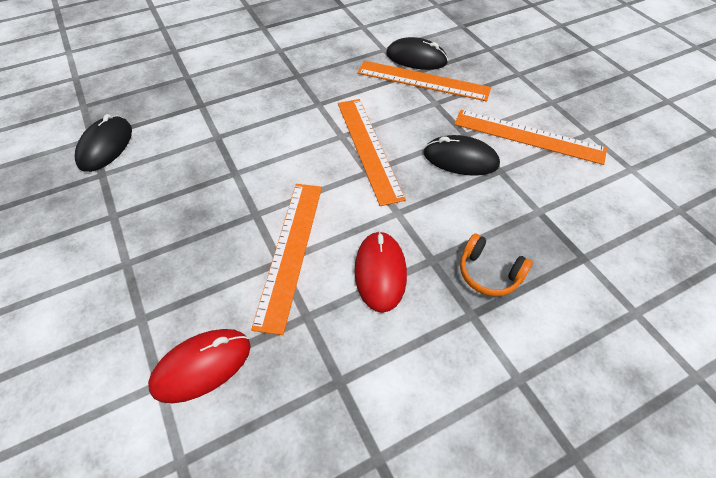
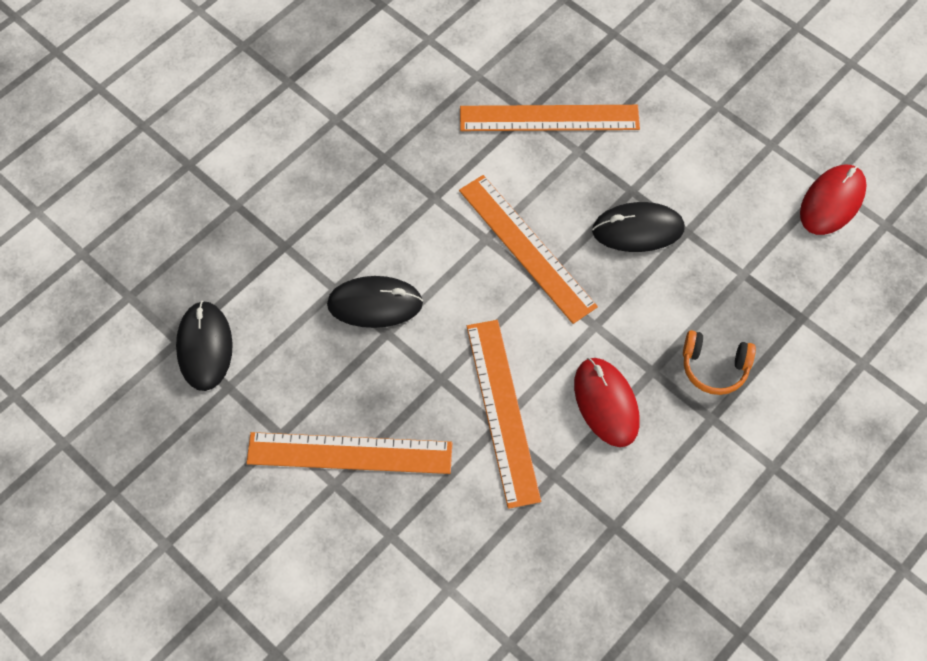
camera: 20 degrees left, 10 degrees up
(201, 366) = (479, 558): red mouse -> red mouse (832, 201)
(416, 58) = (525, 80): black mouse -> black mouse (375, 304)
(528, 136) = (704, 171): orange ruler -> orange ruler (350, 453)

